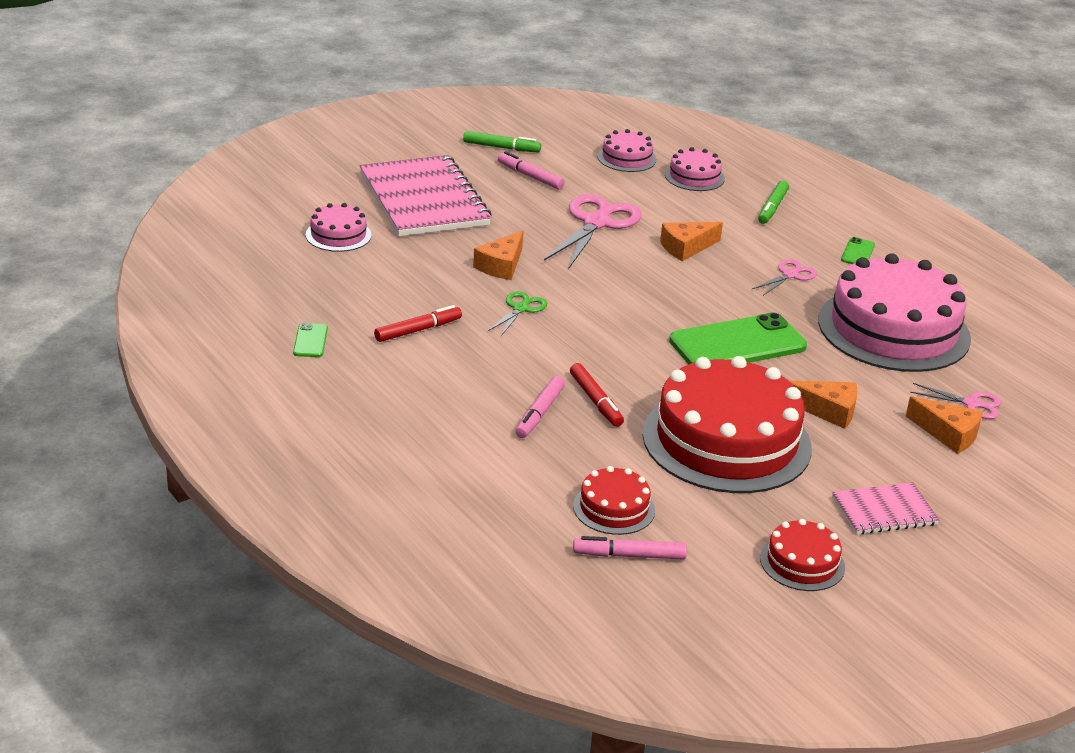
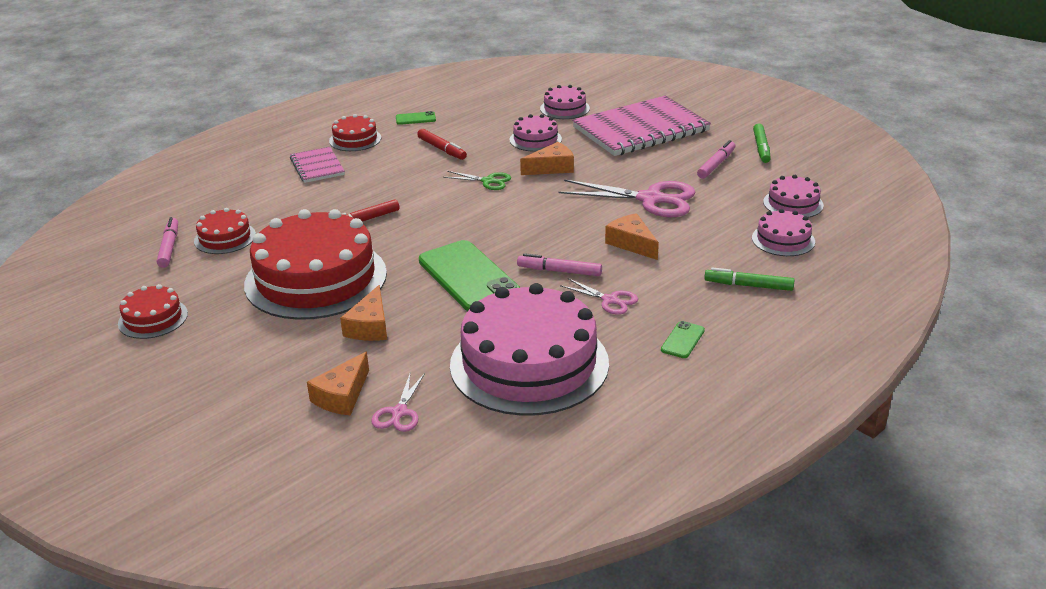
camera: 85 degrees right, 0 degrees up
(355, 393) = (355, 139): none -> red cake
(419, 265) = (535, 139): none -> pink cake
(501, 265) = (552, 168): orange cheese -> orange cheese turned 135 degrees clockwise
(539, 413) = (342, 201): pink marker -> pink marker (559, 271)
(857, 252) = (682, 340): green phone -> green phone turned 75 degrees counterclockwise
(884, 511) = (219, 358): pink notebook -> pink notebook (317, 167)

